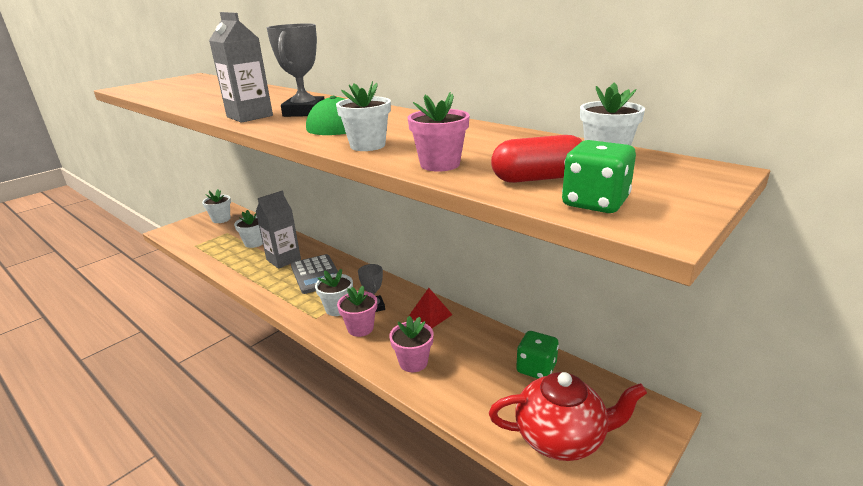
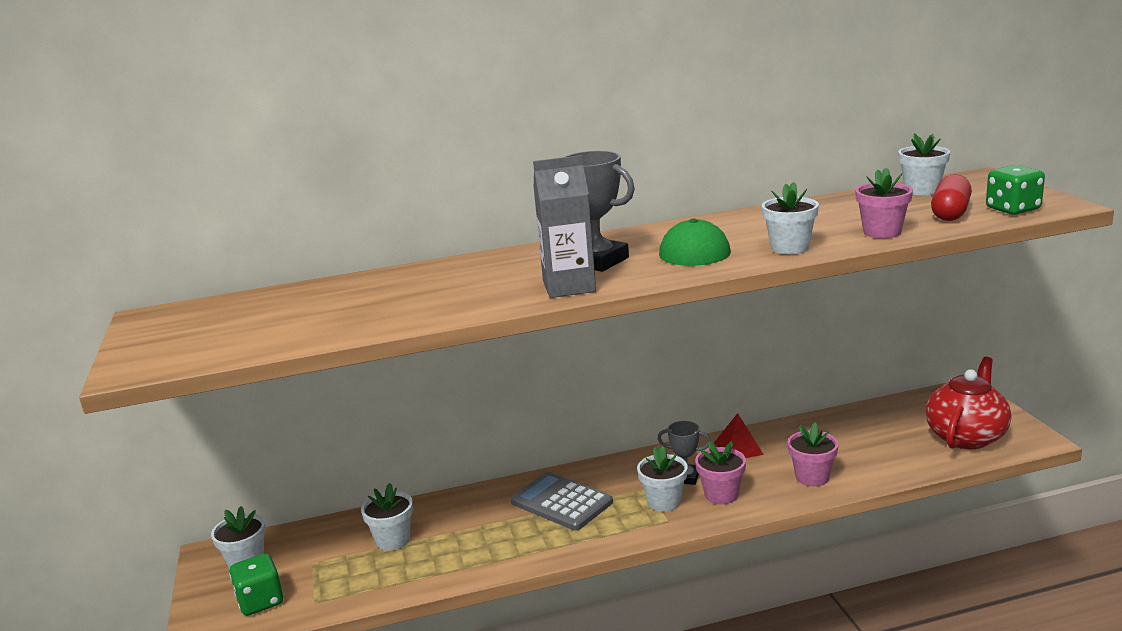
camera: 55 degrees left, 5 degrees down
(283, 259) = (485, 521): grey carton -> none
(316, 274) = (561, 502): grey calculator -> grey calculator turned 150 degrees counterclockwise
(536, 368) = (873, 420): green dice -> green dice (261, 601)

